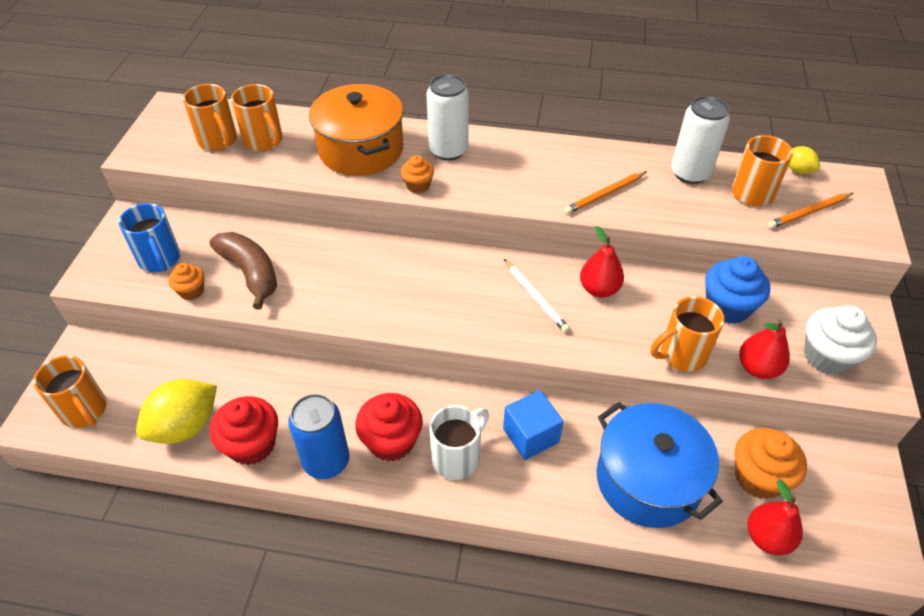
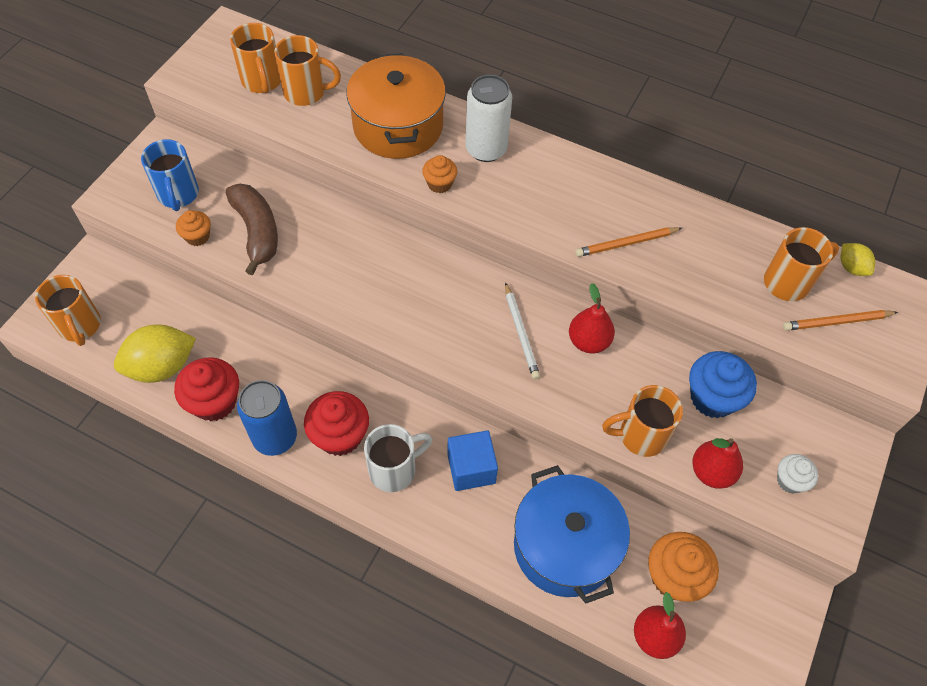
camera: 15 degrees right, 10 degrees up
(264, 141) = (306, 93): orange mug -> orange mug turned 60 degrees counterclockwise
(690, 173) = (730, 241): white can -> none
(827, 356) = (790, 480): white cupcake -> white cupcake, size x0.57

